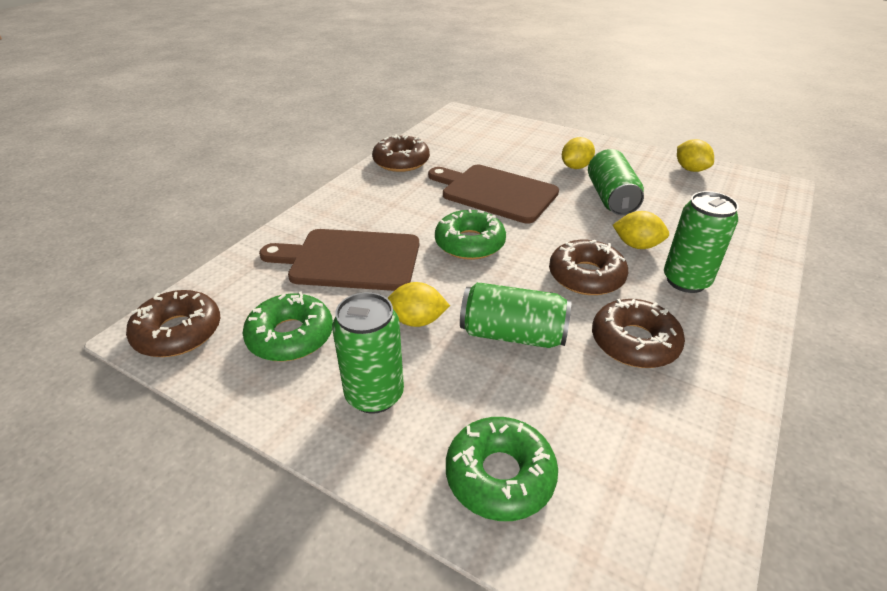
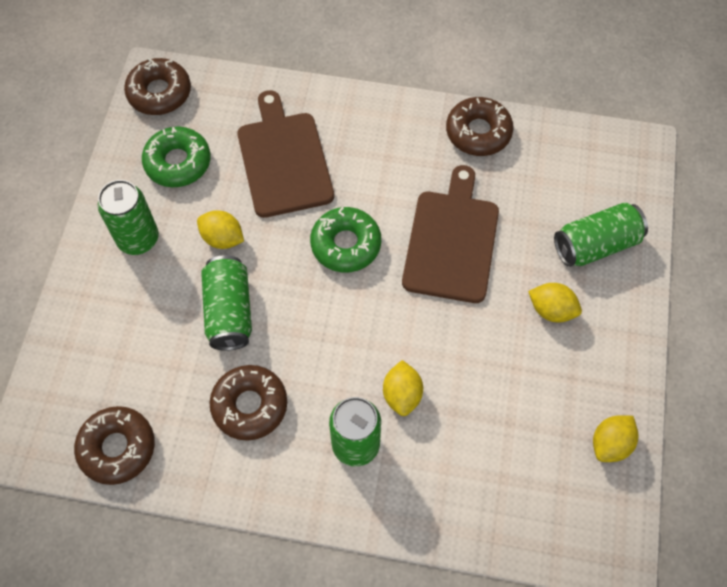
camera: 70 degrees right, 25 degrees up
(417, 321) = (222, 238): yellow lemon -> yellow lemon turned 45 degrees counterclockwise
(500, 475) = (92, 335): green donut -> none
(586, 276) = (330, 354): brown donut -> brown donut (117, 448)
(611, 198) = (492, 358): green can -> green can (596, 245)

